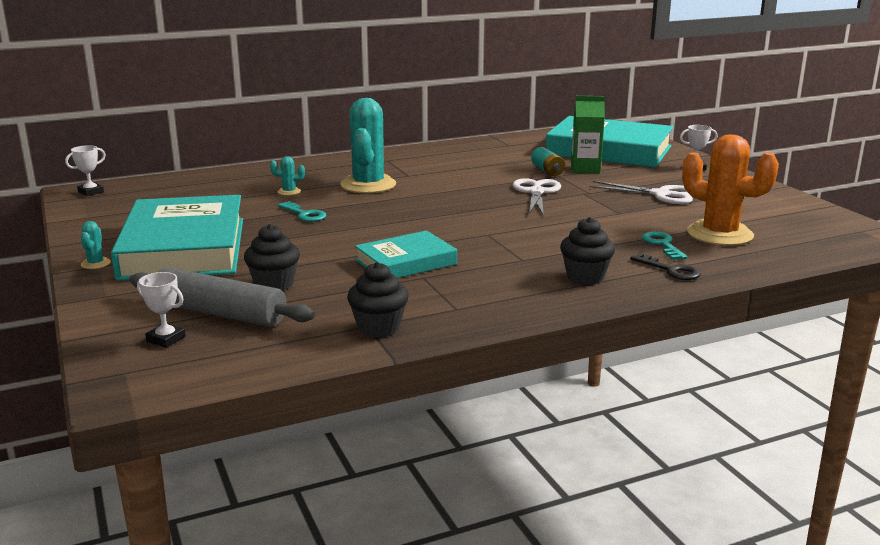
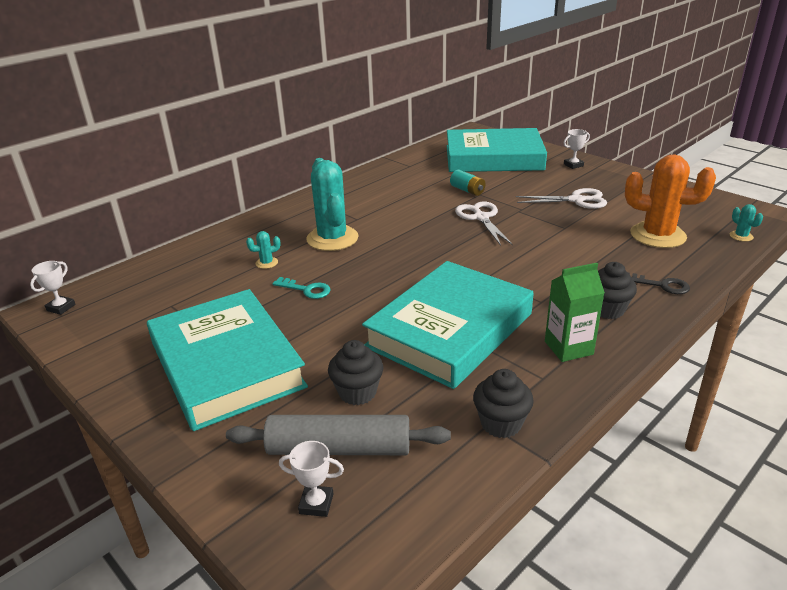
camera: 20 degrees left, 10 degrees up
(95, 263) = (150, 412): turquoise cactus -> turquoise cactus (741, 236)
(406, 262) = (450, 330): turquoise book -> turquoise book, size x1.85
(585, 169) = (494, 182): green carton -> green carton (568, 348)
(662, 245) = (629, 257): turquoise key -> none

